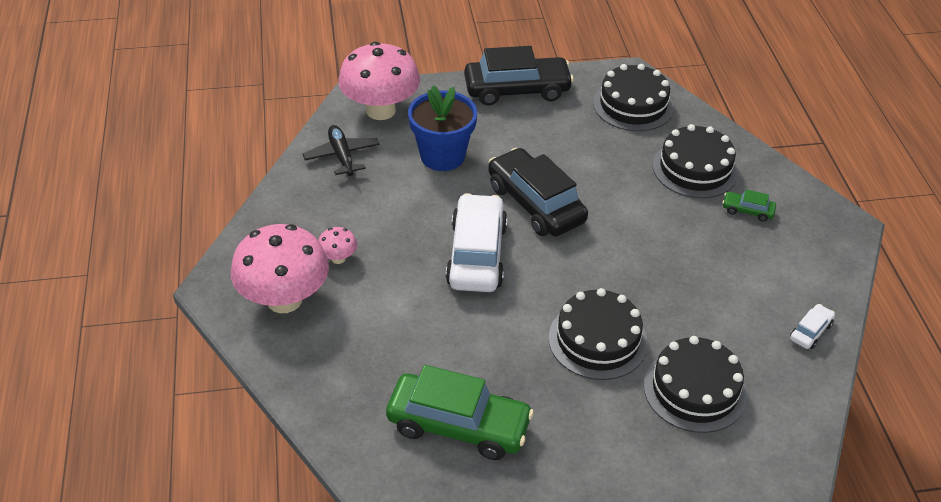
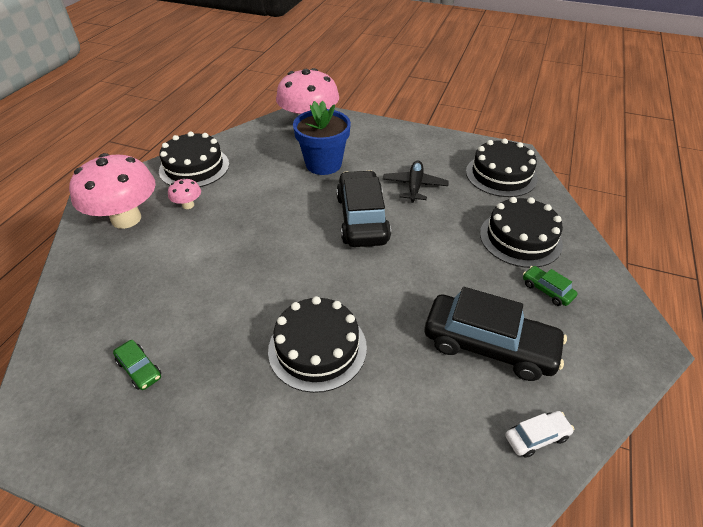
camera: 30 degrees right, 0 degrees up
(342, 156) = (257, 143): black plane -> black plane (414, 186)
(458, 425) = (139, 369): green car -> green car, size x0.44
(477, 255) = (284, 239): white car -> none
(517, 90) = (416, 139): black car -> black car (489, 345)
(695, 390) = (367, 440): black cake -> black cake (194, 167)

